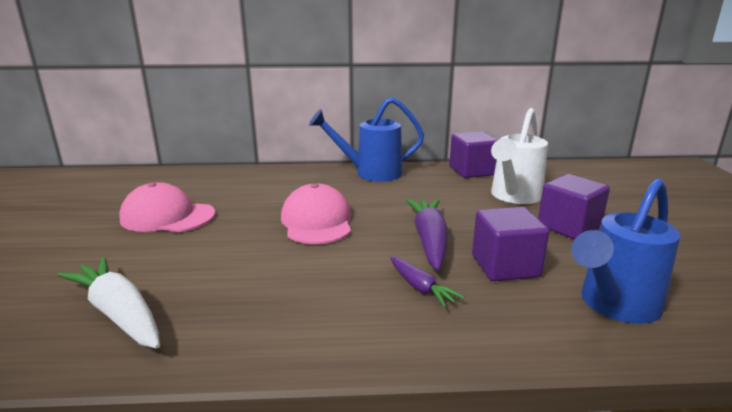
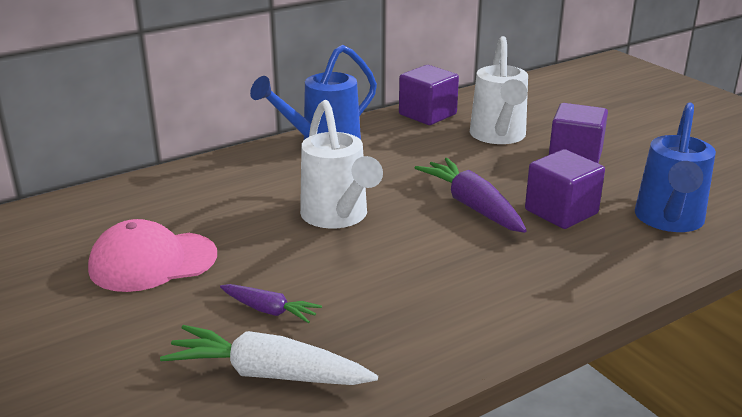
camera: 30 degrees left, 5 degrees up
(317, 221) = (338, 217): pink cap -> white watering can
(421, 288) = (515, 254): purple carrot -> purple carrot (269, 310)

